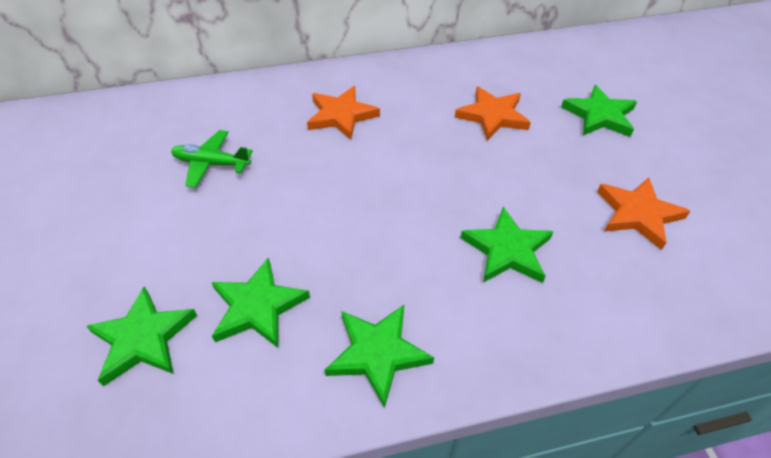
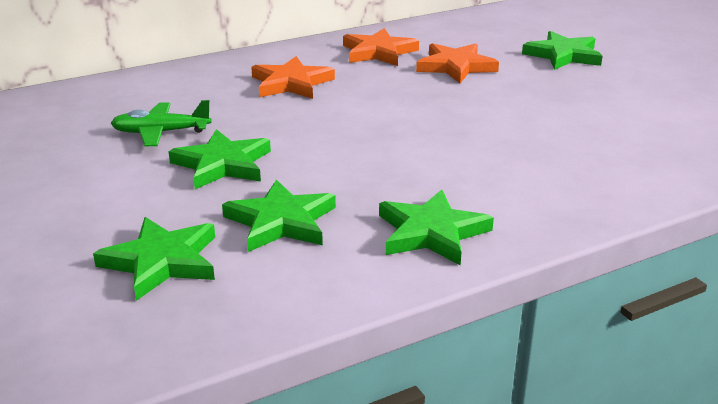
camera: 15 degrees left, 20 degrees down
(507, 250) = (523, 150): green star -> green star (223, 164)
(638, 214) = (636, 112): orange star -> orange star (378, 52)

